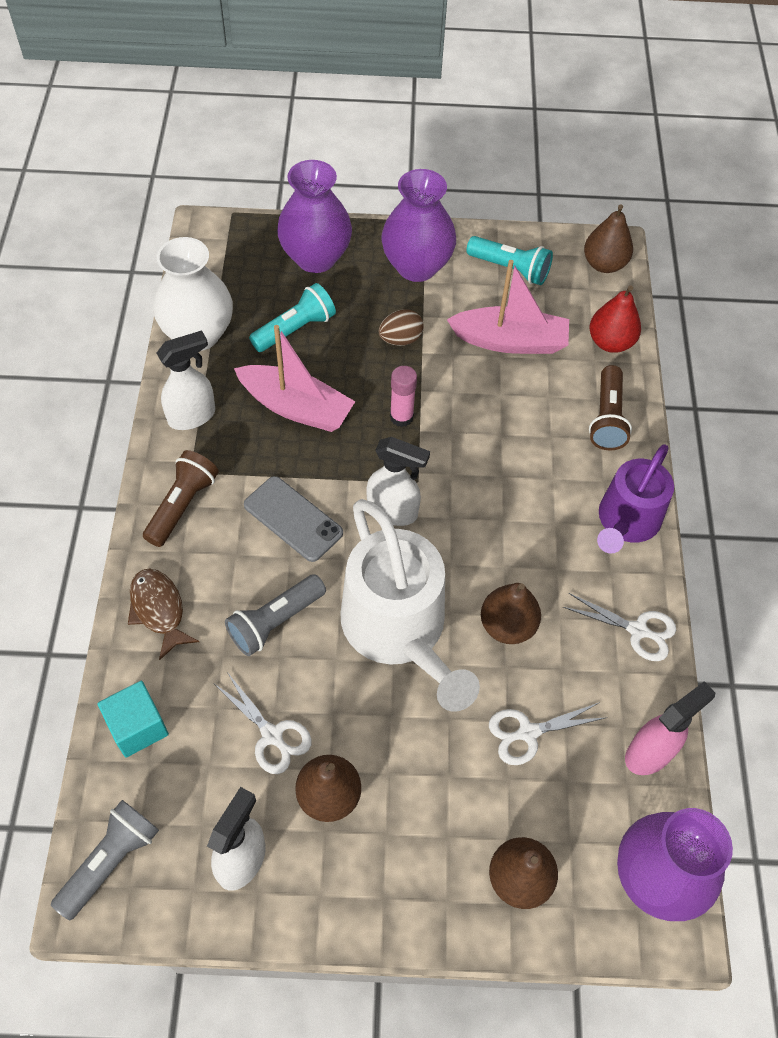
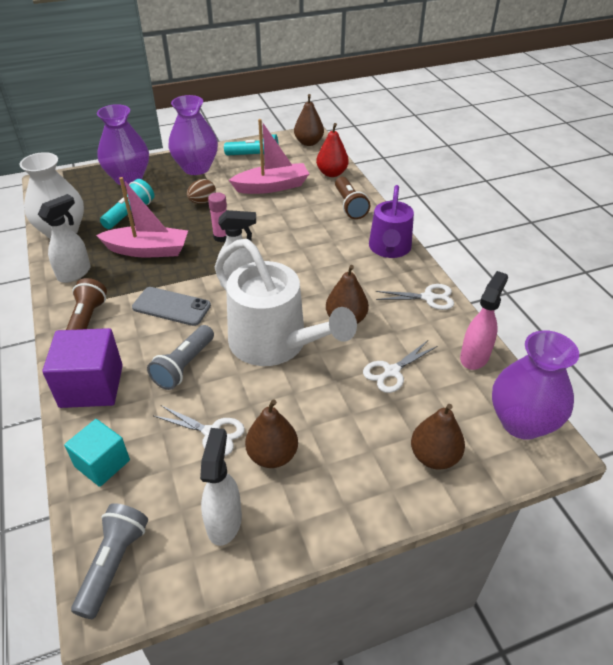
camera: 20 degrees left, 15 degrees down
(159, 610) = (91, 386): brown fish -> purple cube

